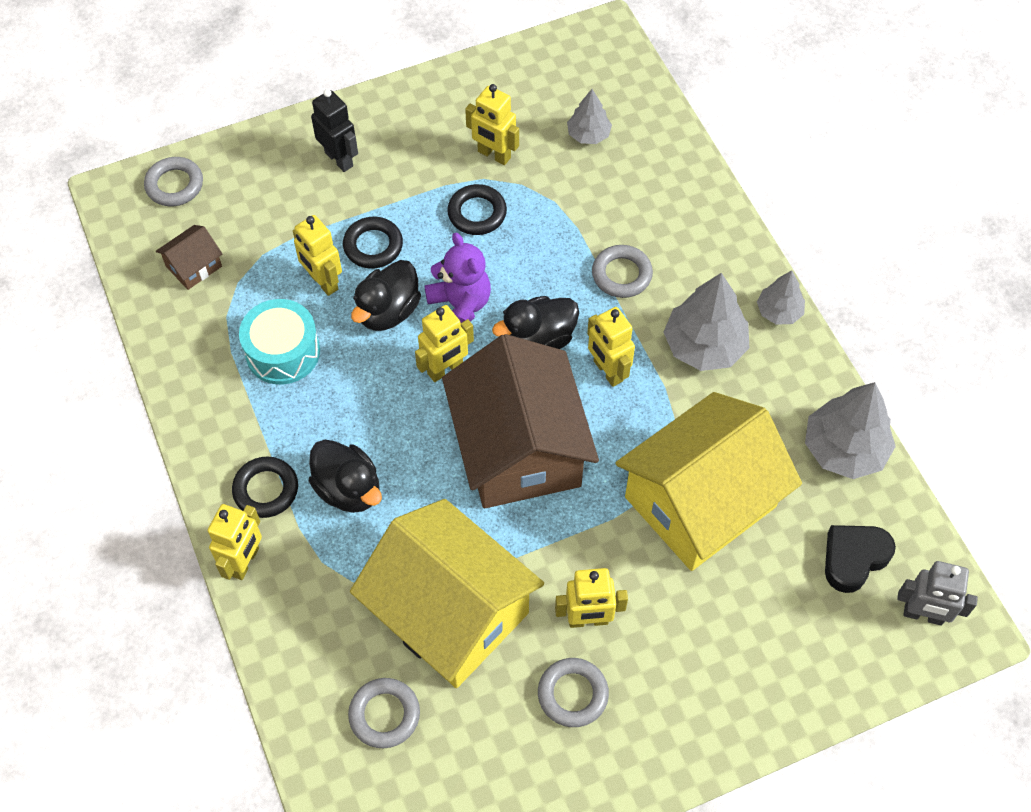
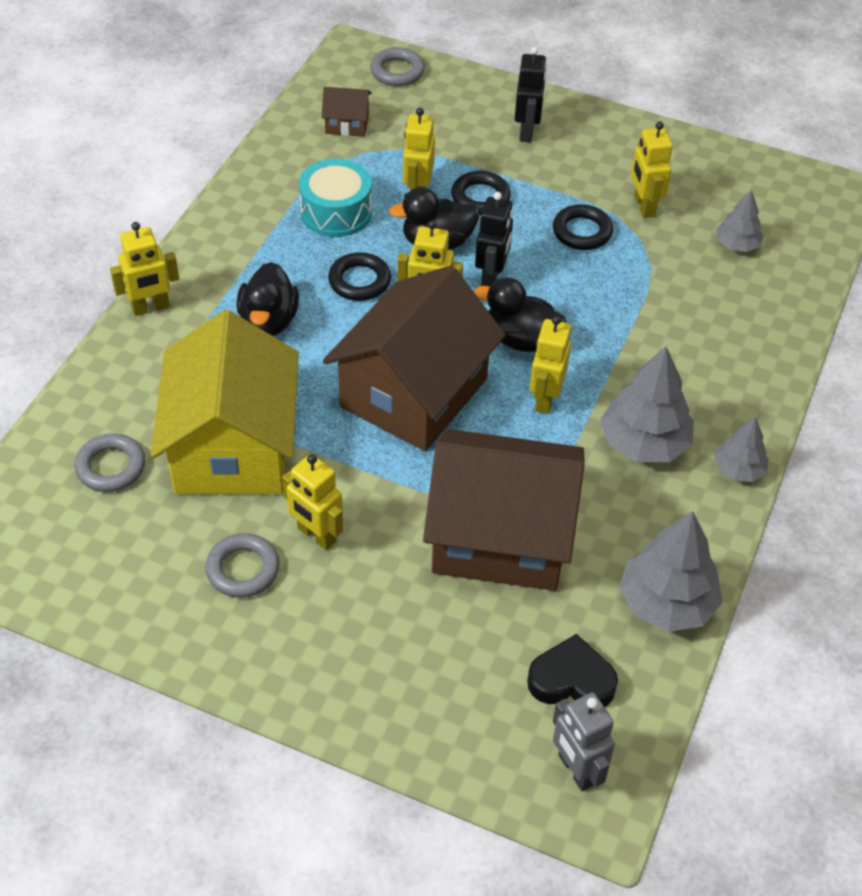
camera: 45 degrees right, 10 degrees down
(266, 490) = (218, 279): black ring -> black ring (359, 281)
(460, 306) = (491, 277): purple teddy bear -> black robot
(621, 274) = (640, 349): grey ring -> none
(700, 502) = (500, 537): yellow house -> brown house

